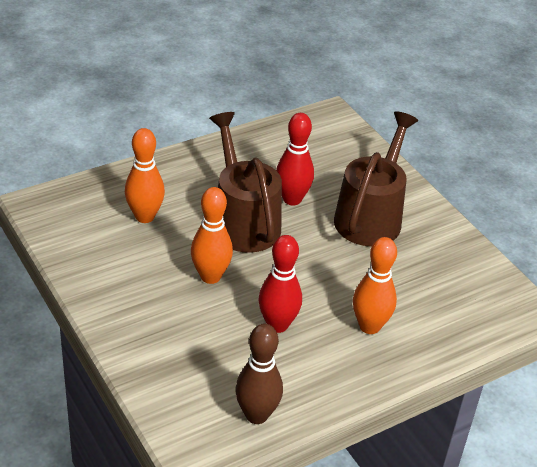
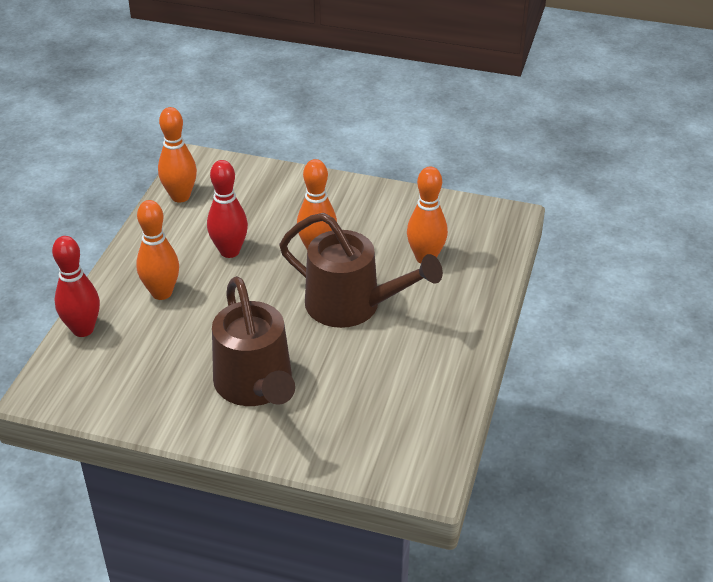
camera: 140 degrees right, 0 degrees up
(256, 415) = (180, 196): brown bowling pin -> orange bowling pin
(292, 199) = (340, 353): red bowling pin -> red bowling pin (83, 329)

